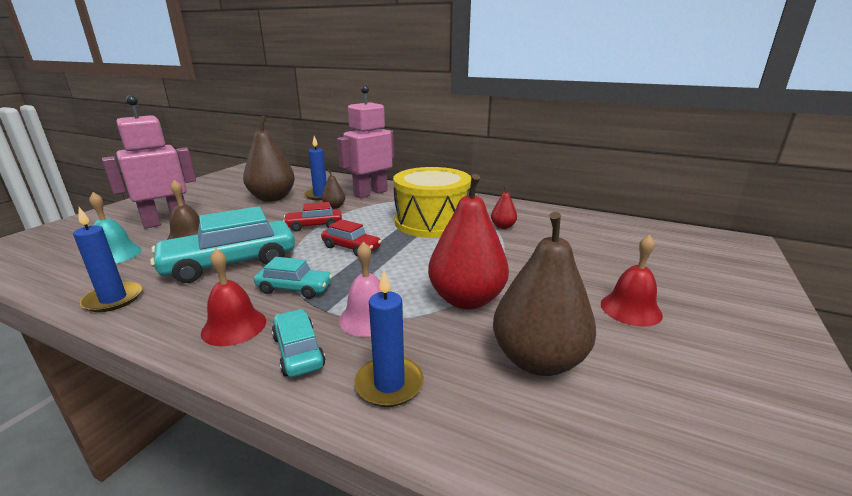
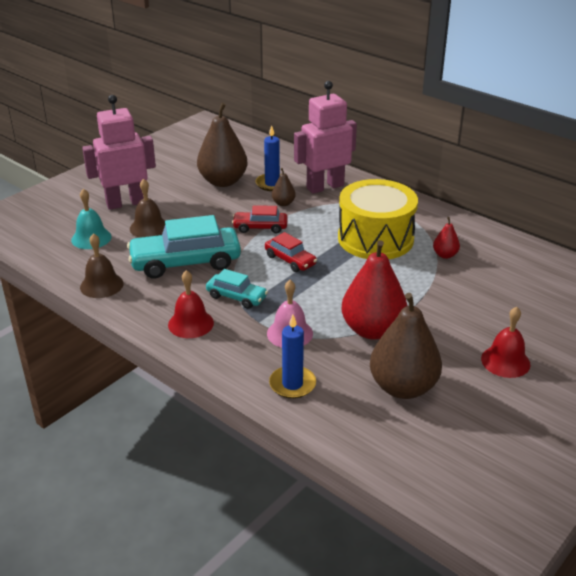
camera: 15 degrees right, 10 degrees up
(113, 299) = (101, 285): blue candle -> brown bell
(298, 351) = (235, 351): turquoise car -> none

